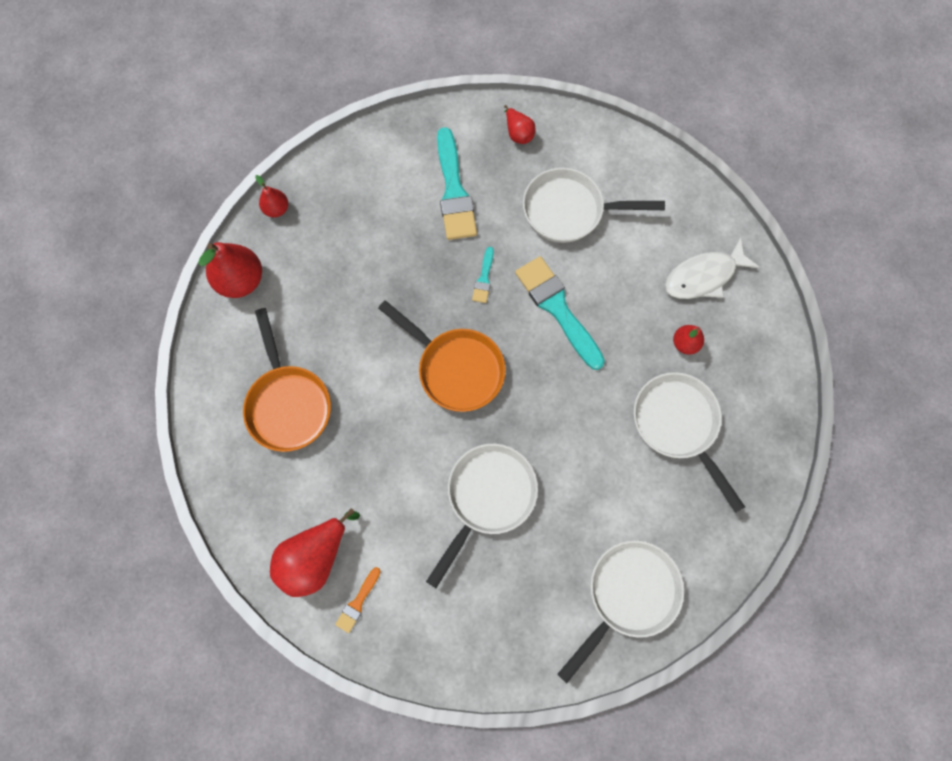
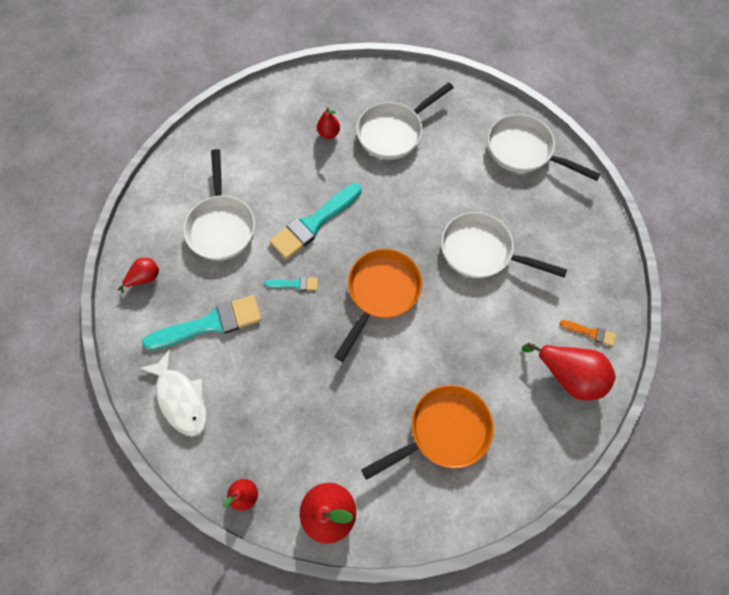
camera: 100 degrees left, 5 degrees down
(703, 276) = (271, 126): white fish -> white fish (181, 398)

